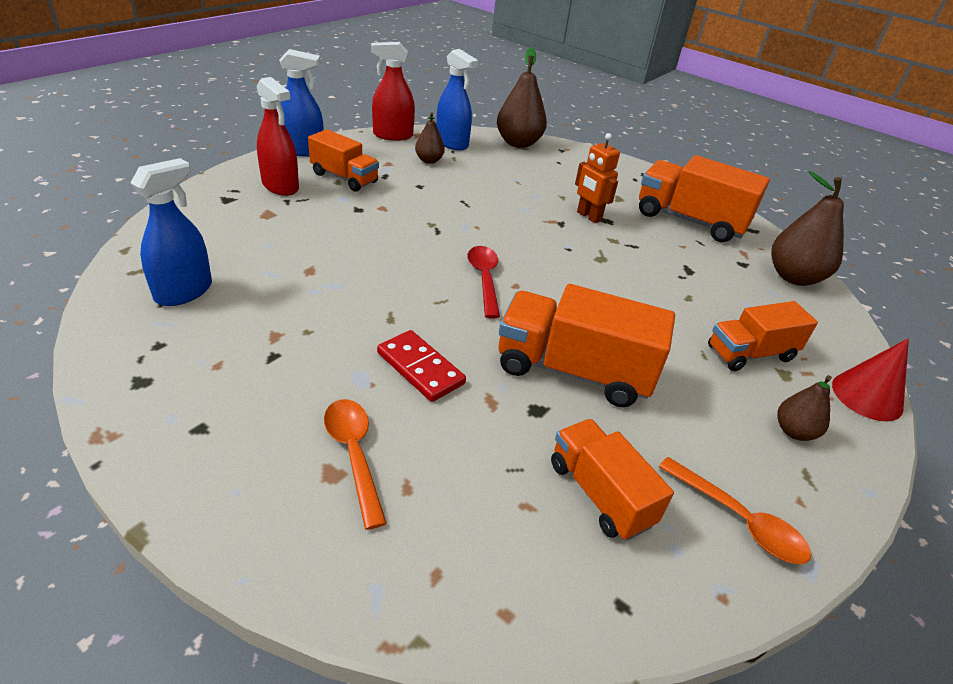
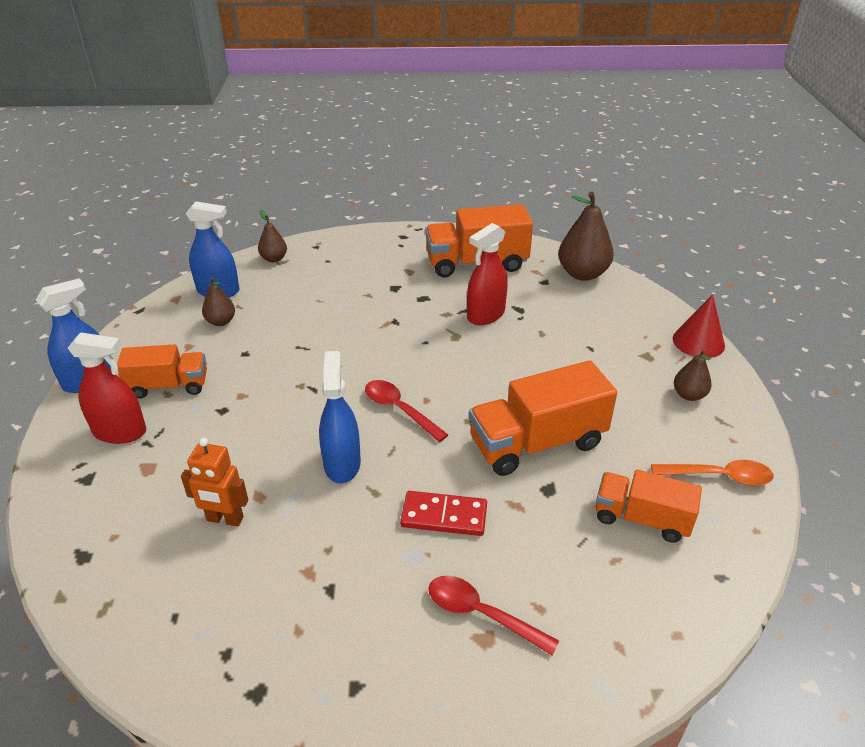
camera: 35 degrees left, 0 degrees up
(184, 292) = (179, 593): blue spray bottle -> blue spray bottle (342, 464)
(354, 454) = (481, 614): orange spoon -> red spoon
(393, 135) = (154, 313): red spray bottle -> red spray bottle (485, 315)
(518, 143) = (274, 259): brown pear -> brown pear, size x0.55
(588, 216) = (407, 302): orange robot -> orange robot (225, 519)
(750, 353) = (616, 354): orange truck -> none

